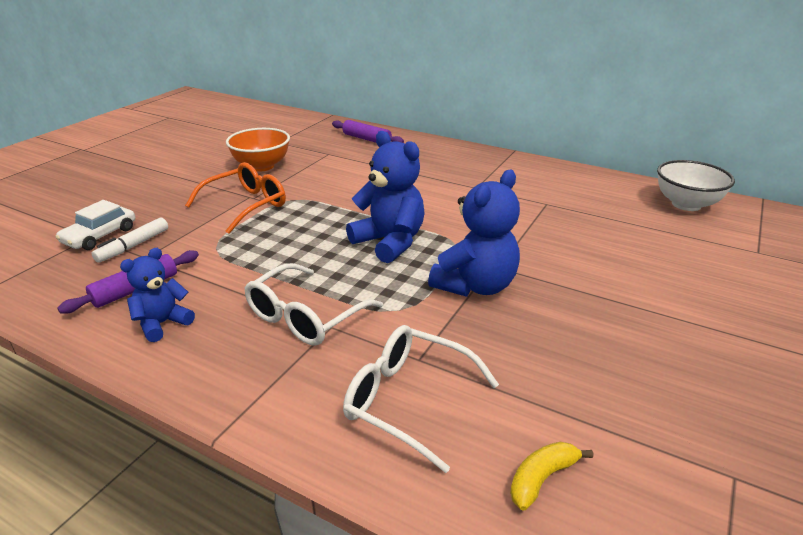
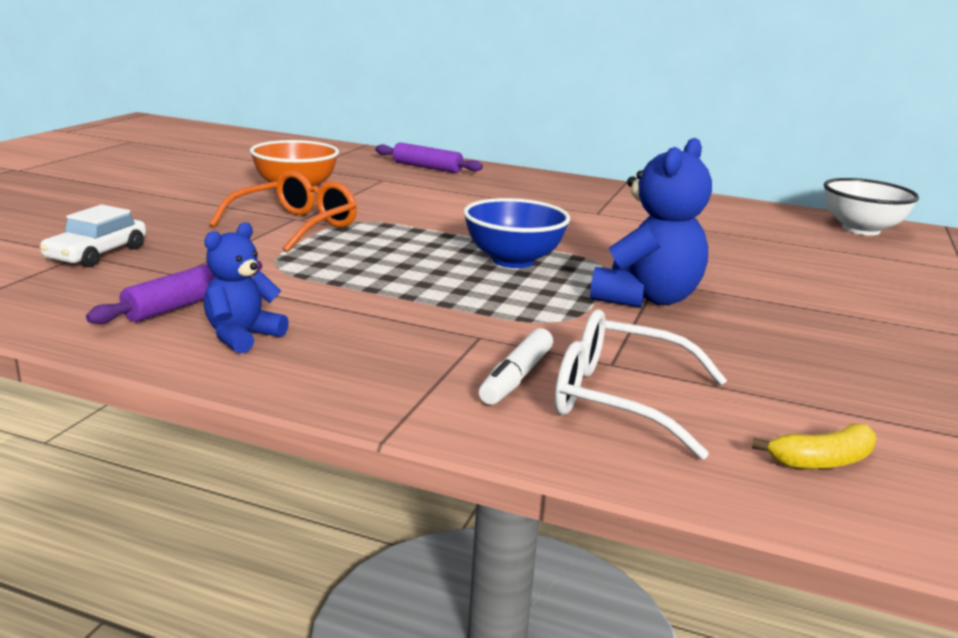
camera: 10 degrees left, 10 degrees down
(133, 246) = (153, 263): white marker -> white marker (516, 377)
(305, 317) = (439, 328): white glasses -> none
(389, 242) = (513, 261): blue teddy bear -> blue bowl
(542, 479) = (822, 461): yellow banana -> yellow banana turned 150 degrees counterclockwise

